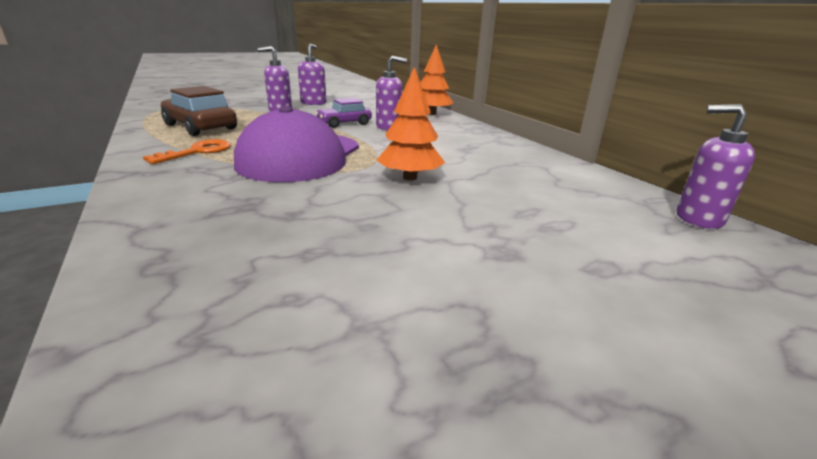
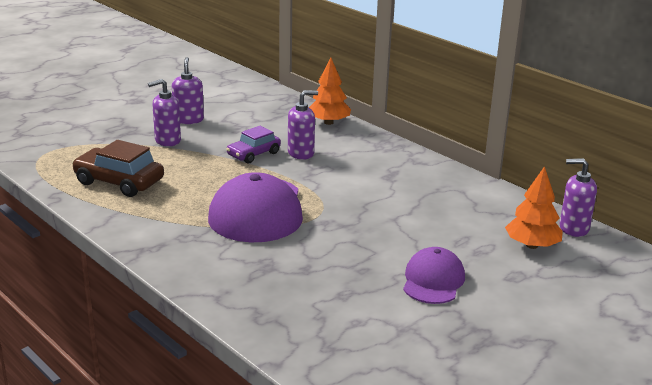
camera: 15 degrees left, 0 degrees up
(198, 152) = (162, 217): orange key -> none
(410, 177) = (363, 220): orange tree -> orange tree (532, 245)
(462, 254) = (433, 280): none -> purple cap

